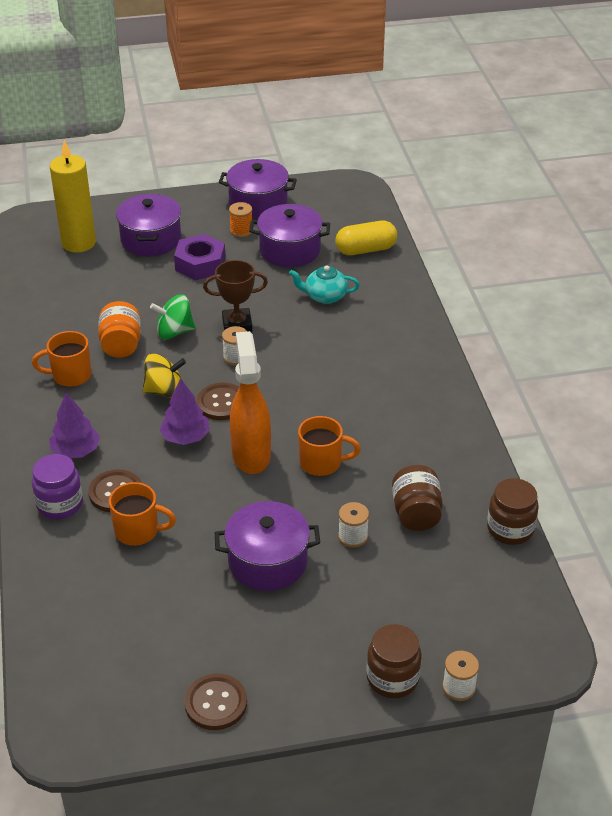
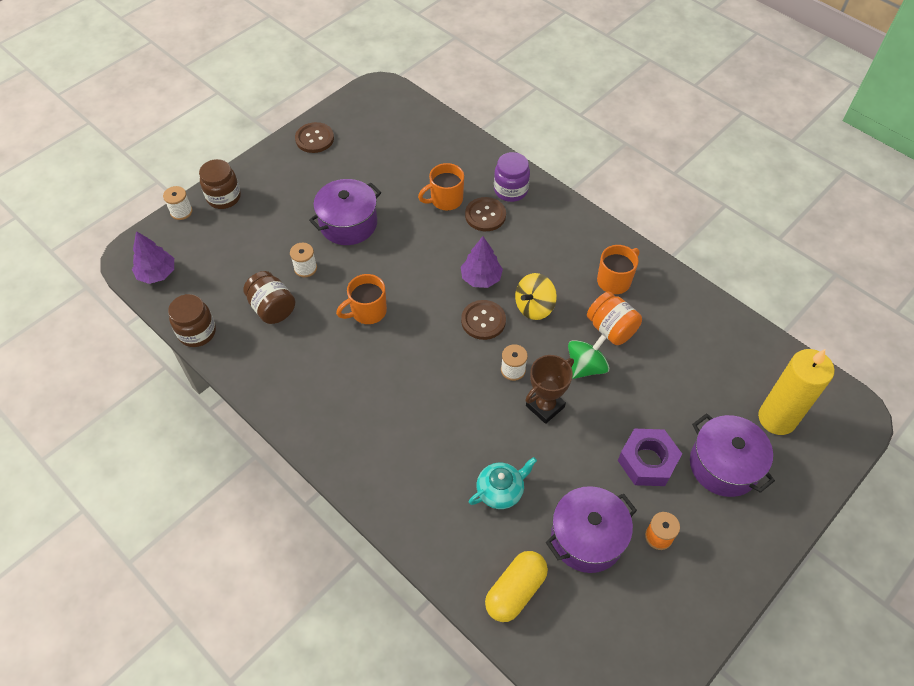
camera: 145 degrees right, 15 degrees up
(76, 451) = (542, 228): purple tree -> purple tree (157, 273)
(251, 455) = (423, 290): orange spray bottle -> none
(258, 203) = (686, 597): purple pot -> none

